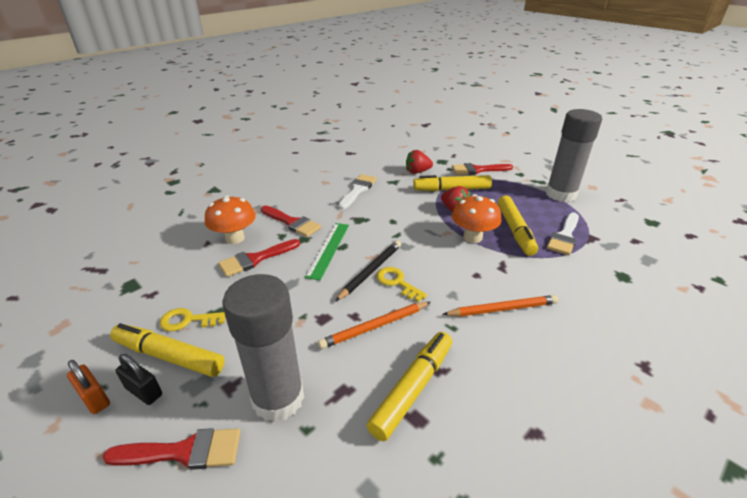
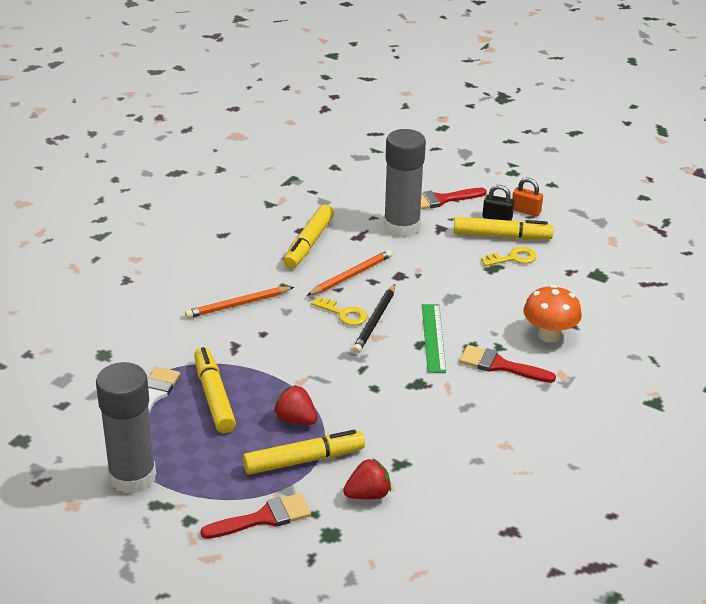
camera: 165 degrees right, 0 degrees up
(255, 259) = (504, 316): red brush -> none
(358, 190) = (446, 435): white brush -> none
(472, 237) = (268, 378): orange mushroom -> none

